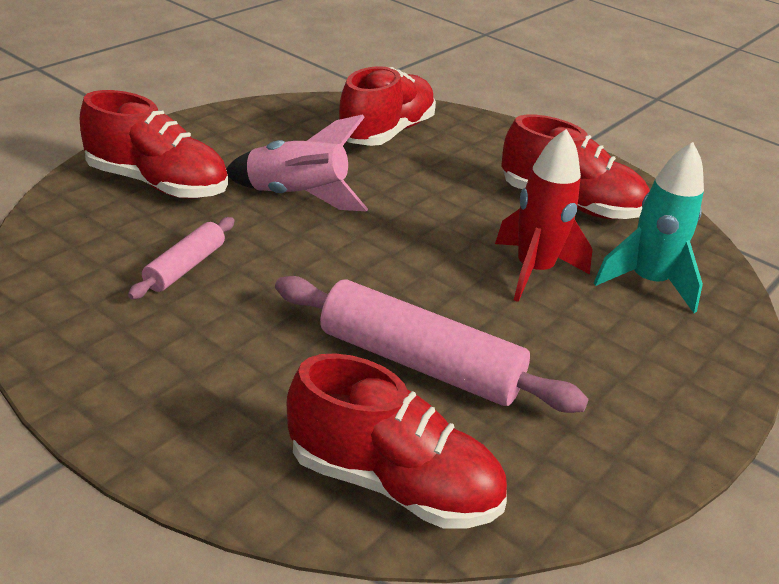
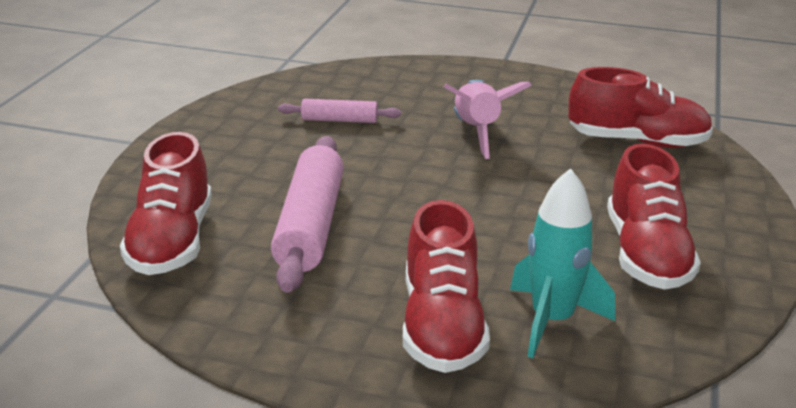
camera: 70 degrees right, 5 degrees down
(157, 184) = (427, 85): red shoe -> red shoe (442, 326)
(533, 271) = (495, 253): red rocket -> none

